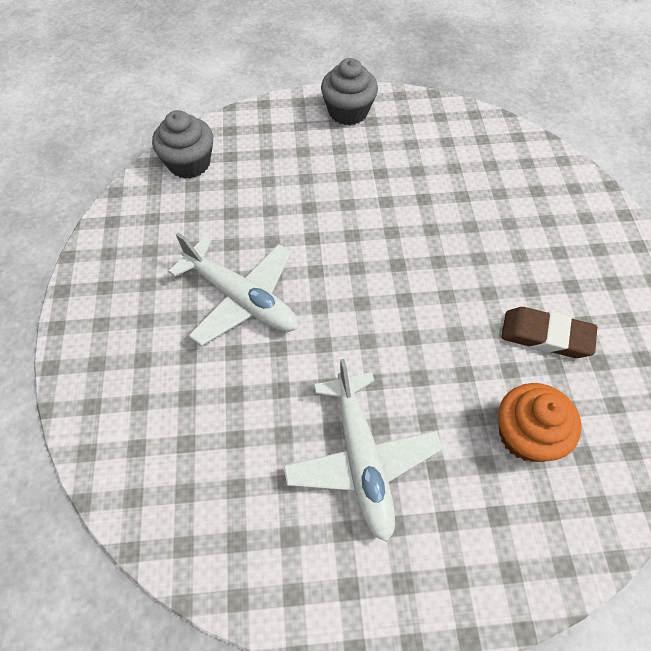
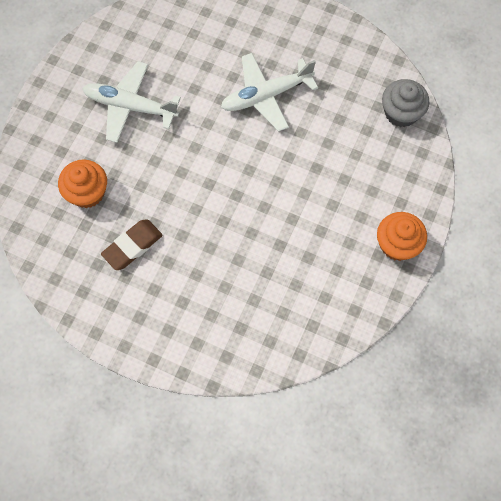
camera: 120 degrees right, 10 degrees up
(348, 112) = (397, 244): grey cupcake -> orange cupcake

